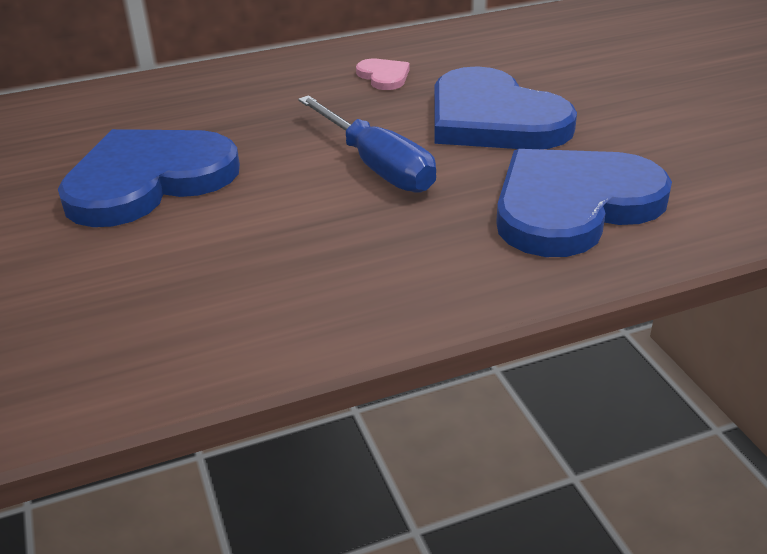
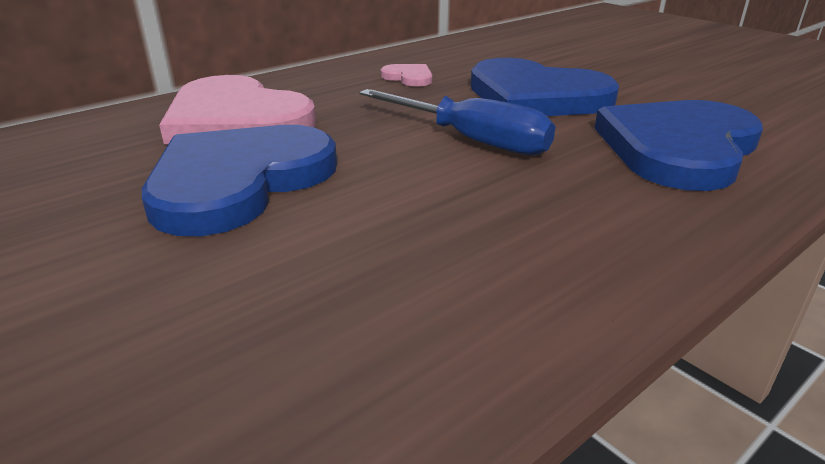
camera: 20 degrees left, 5 degrees down
(186, 112) = (236, 120): none -> pink heart

